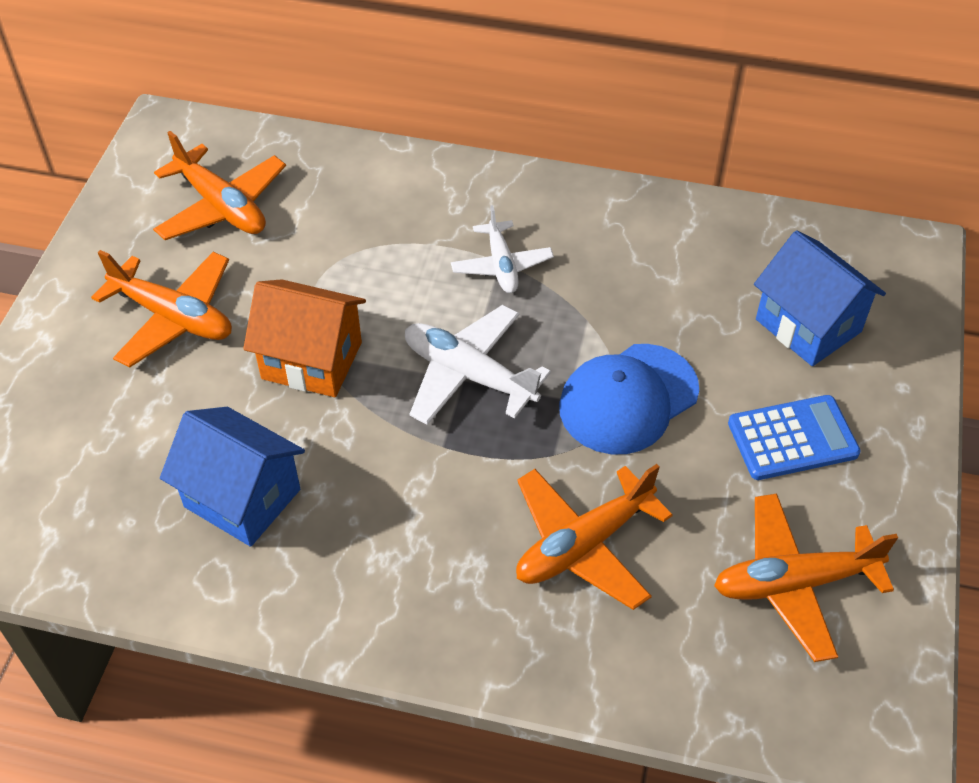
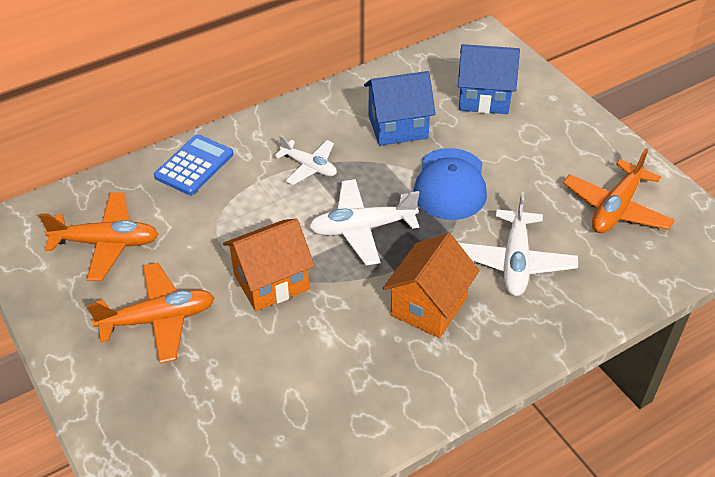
camera: 45 degrees left, 5 degrees down
(242, 498) = (327, 375): blue house -> blue house (398, 127)
(426, 514) = (429, 306): none -> orange house
(584, 544) = (515, 261): orange plane -> white plane
(792, 438) = (539, 150): blue calculator -> blue calculator (194, 165)

